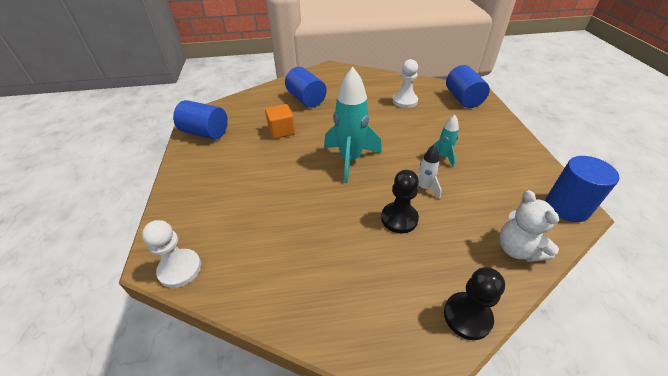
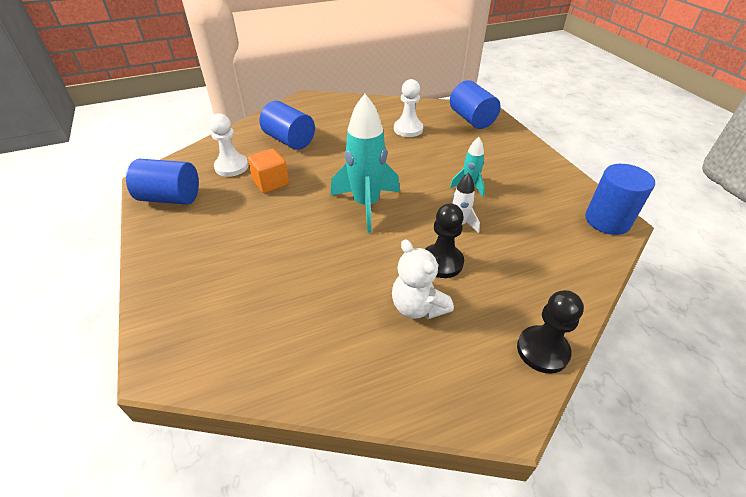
camera: 15 degrees left, 0 degrees up
(180, 269) = (197, 369): white pawn -> white pawn (231, 166)
(517, 249) = (572, 272): white teddy bear -> white teddy bear (418, 306)

